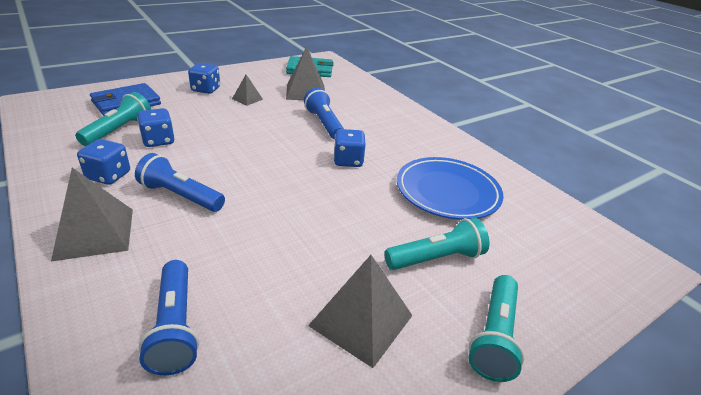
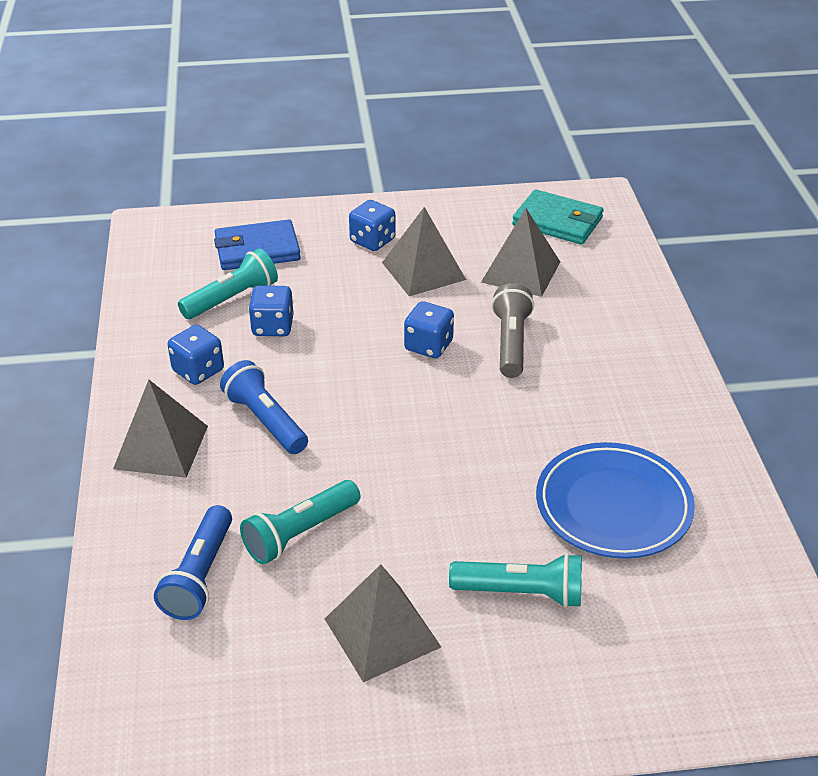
camera: 30 degrees right, 5 degrees up
(247, 99) = (423, 271): grey pyramid -> grey pyramid, size x1.86
(324, 123) = (511, 343): blue flashlight -> grey flashlight
(348, 161) = (504, 418): blue dice -> blue dice (428, 346)
(494, 336) = (517, 701): turquoise flashlight -> turquoise flashlight (300, 533)

